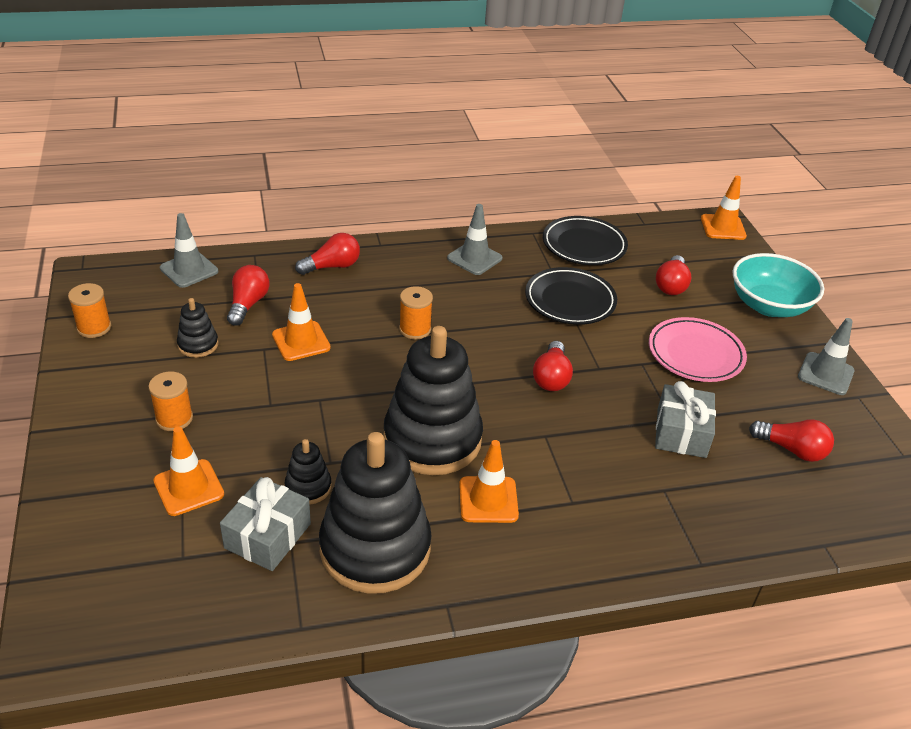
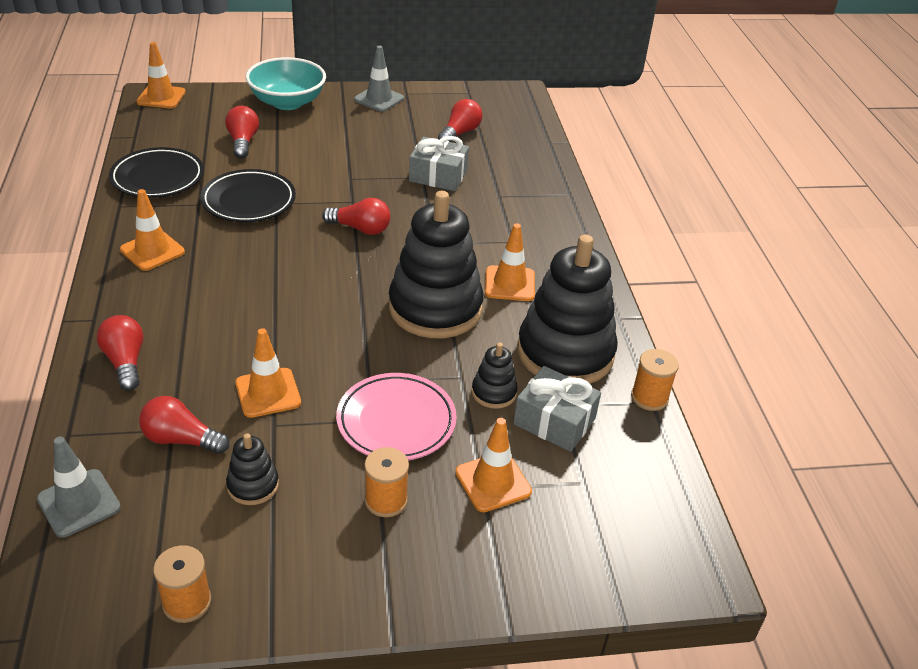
camera: 85 degrees left, 0 degrees up
(415, 329) = (268, 305): orange spool -> orange spool (649, 397)
(474, 258) = (152, 251): grey traffic cone -> orange traffic cone
(671, 285) = (243, 142): red light bulb -> red light bulb turned 120 degrees counterclockwise
(695, 354) = (343, 150): pink plate -> pink plate (396, 421)

